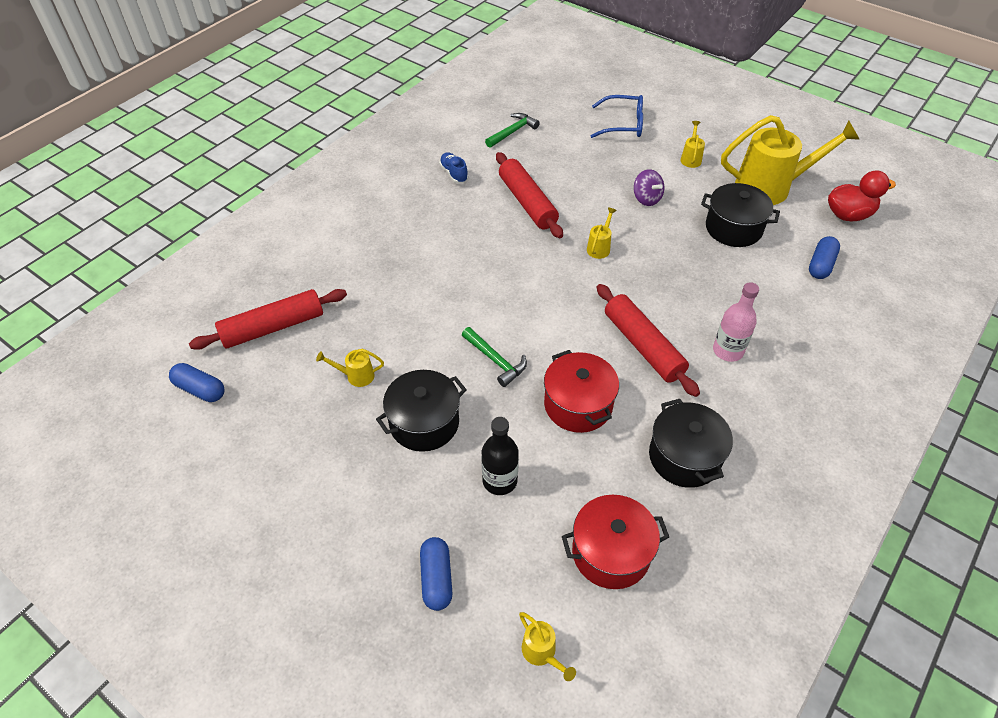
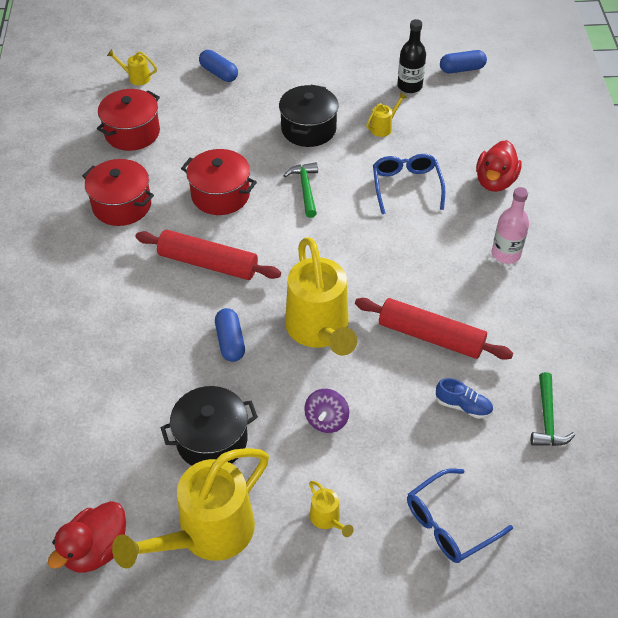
camera: 140 degrees right, 0 degrees up
(273, 327) = (476, 120): red rolling pin -> none
(340, 268) = (495, 181): none -> red duck
(411, 308) = (406, 186): none -> blue glasses
(454, 173) = (532, 323): blue shoe -> blue shoe (463, 406)
(496, 360) = (305, 189): green hammer -> green hammer turned 75 degrees clockwise
(499, 481) = (229, 128): black bottle -> black bottle (409, 86)
(599, 247) = (319, 330): yellow watering can -> yellow watering can, size x2.43
(646, 199) = (326, 420): purple spinning top -> purple spinning top turned 90 degrees counterclockwise
(684, 457) = (122, 205): black pot -> red pot
(728, 351) = (137, 300): pink bottle -> pink bottle (506, 254)
(821, 265) = (97, 449): blue capsule -> blue capsule (230, 341)

